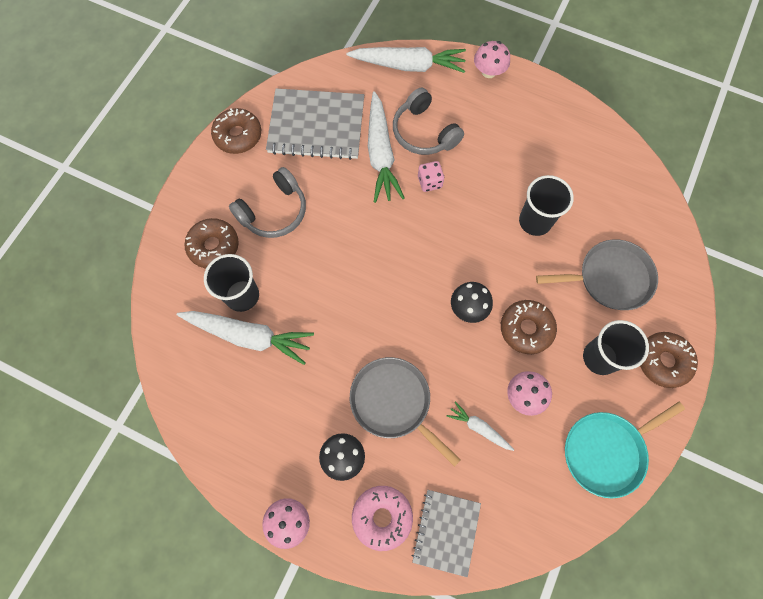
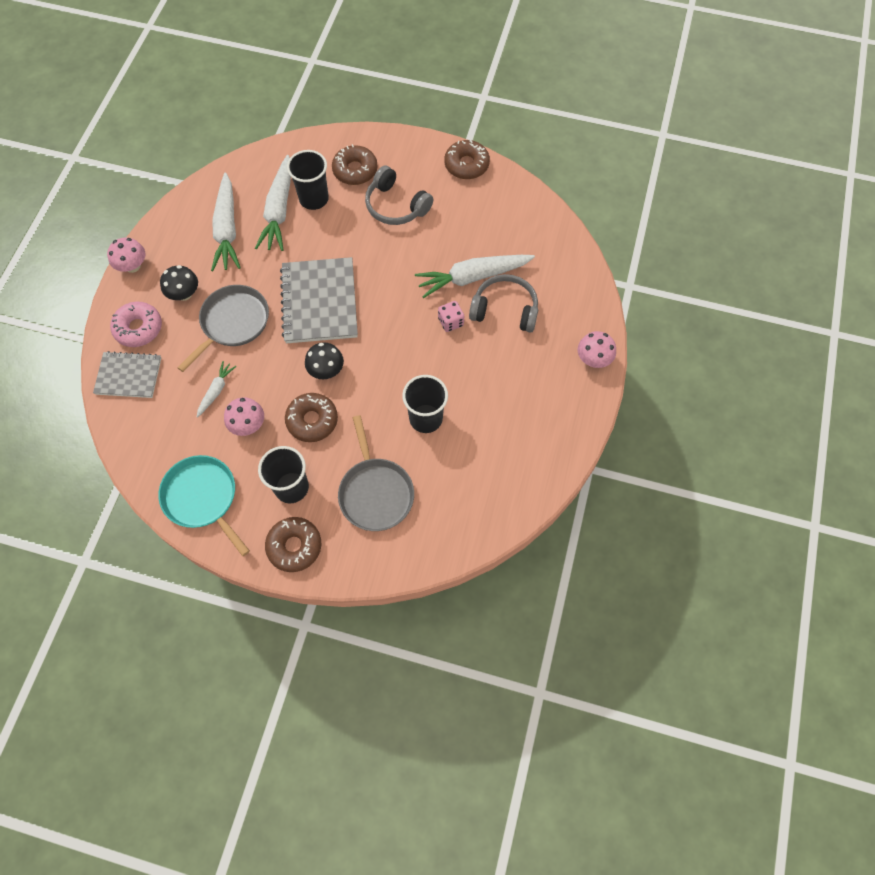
camera: 80 degrees right, 5 degrees down
(316, 126) = (491, 221): grey notebook -> grey notebook (319, 302)
(408, 65) = (580, 286): white carrot -> white carrot (227, 229)
(423, 132) = (505, 310): grey headphones -> grey headphones turned 60 degrees clockwise

